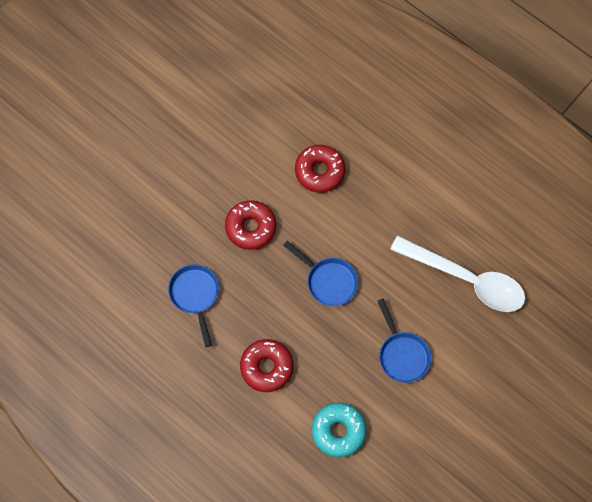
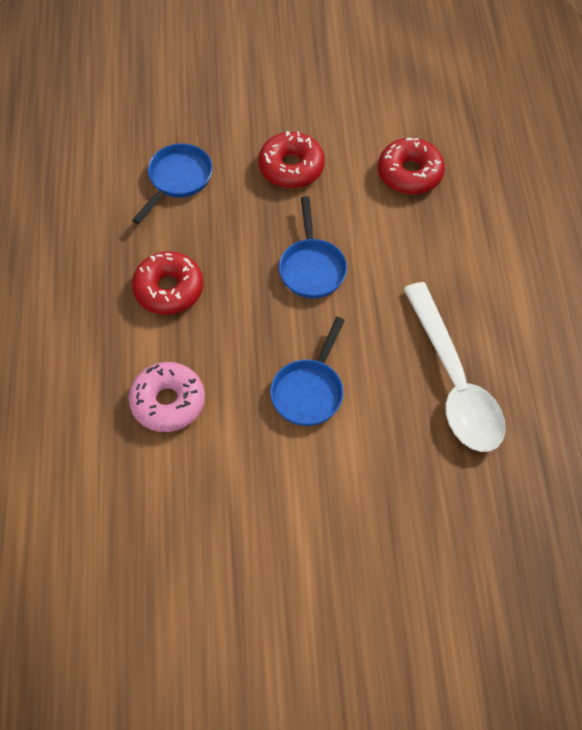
camera: 45 degrees right, 10 degrees down
(338, 431) = (168, 402): turquoise donut -> pink donut

